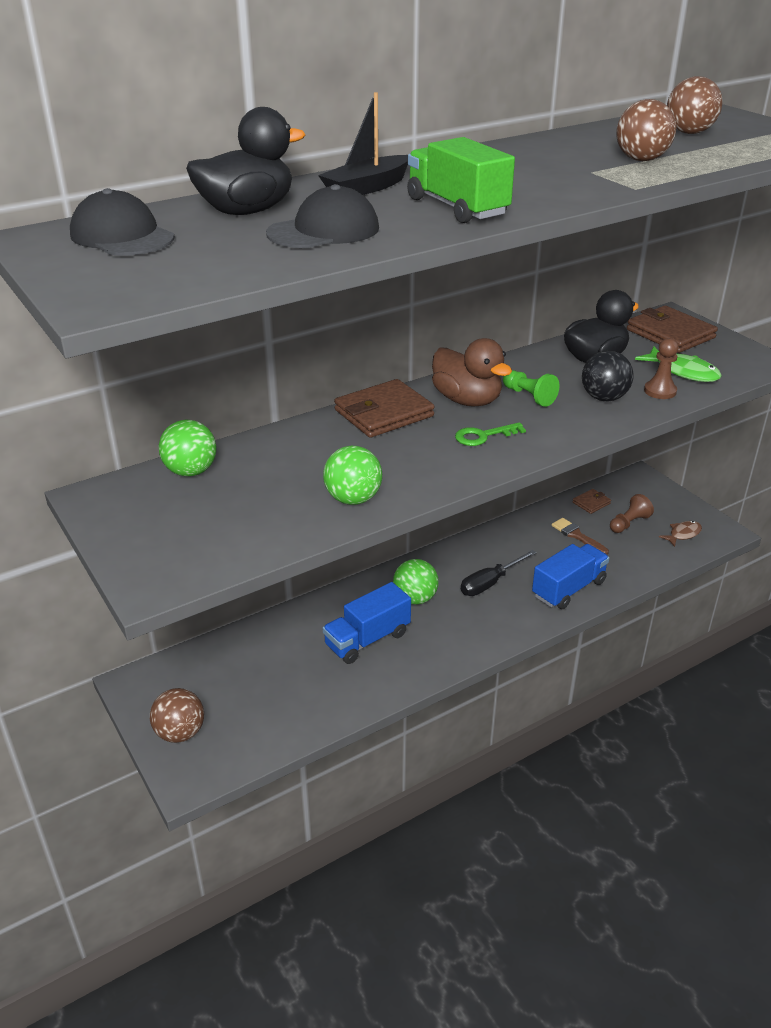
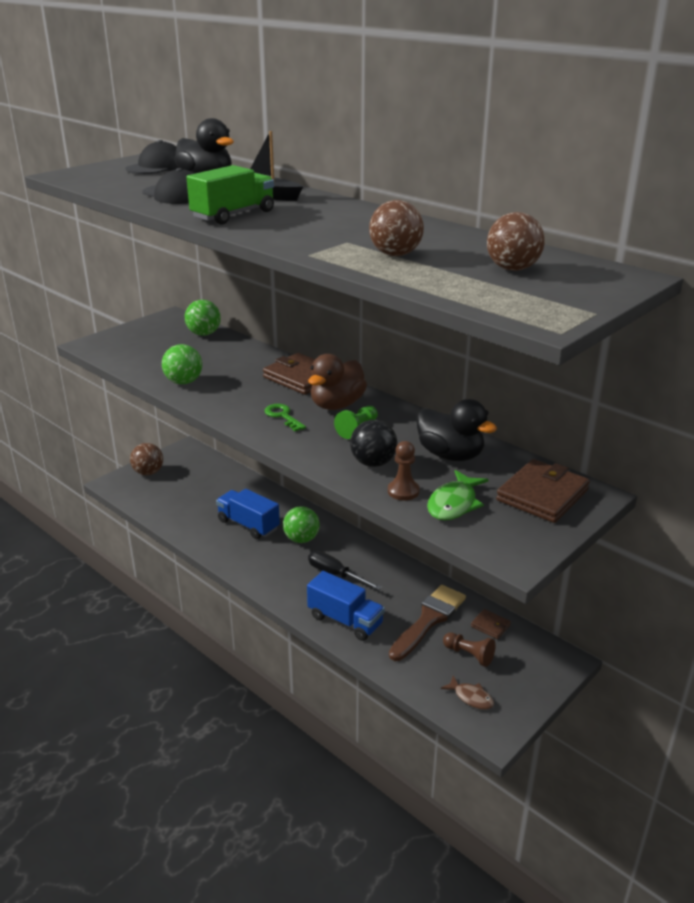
camera: 75 degrees right, 5 degrees down
(577, 536) = (429, 620): brown brush -> brown brush, size x1.77

